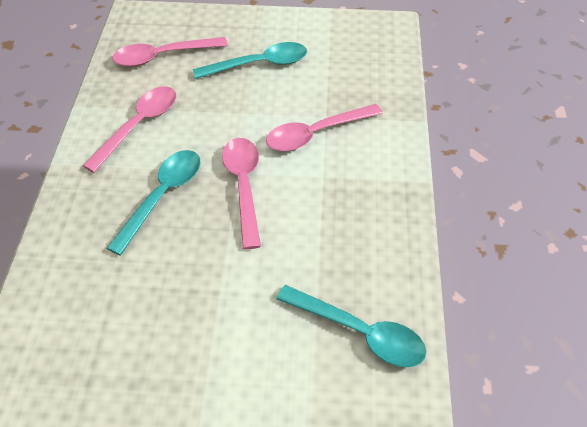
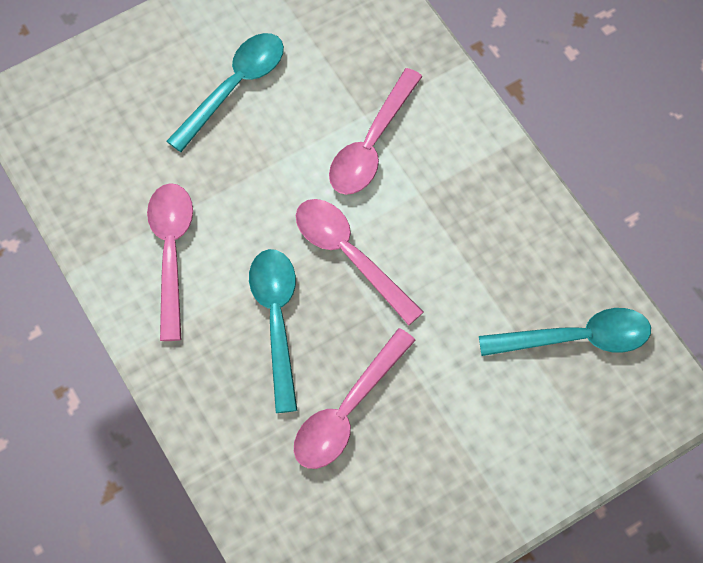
camera: 35 degrees left, 15 degrees up
(163, 56) = (111, 142): pink spoon -> pink spoon (347, 410)

